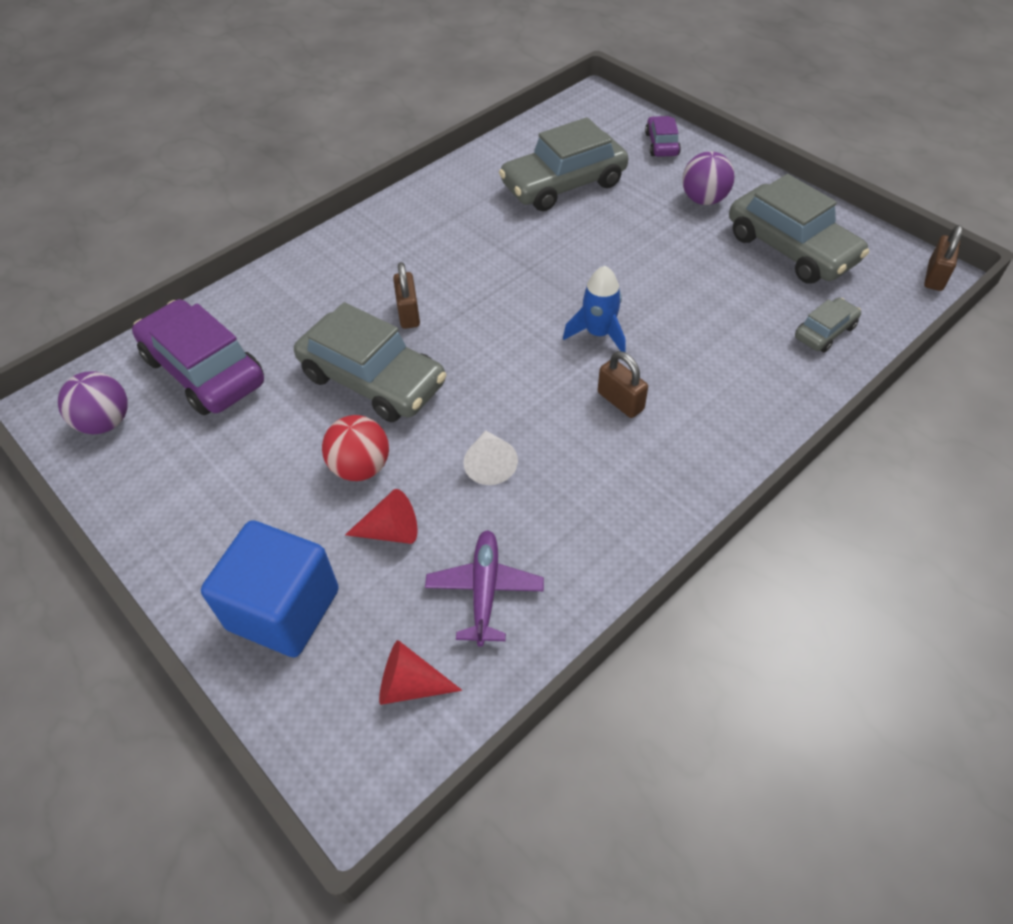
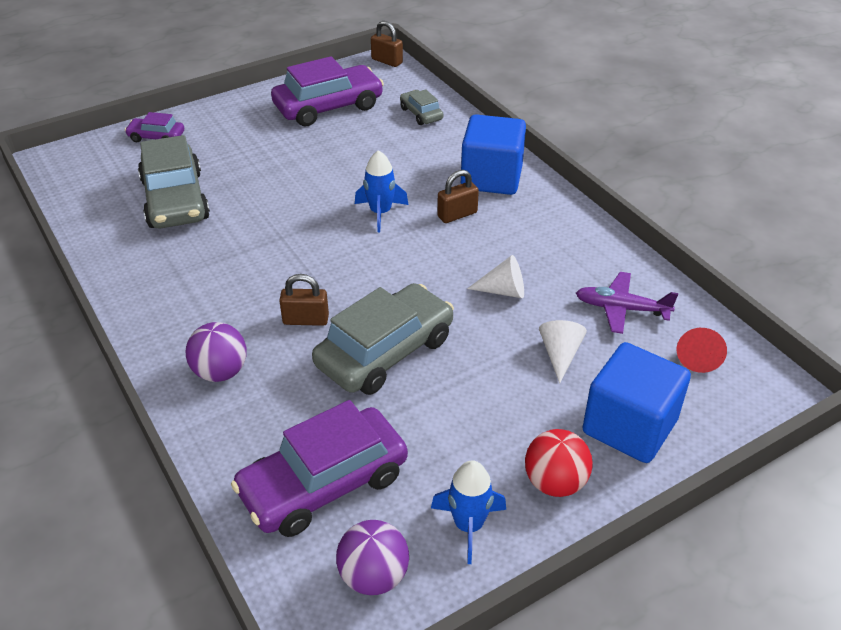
camera: 80 degrees left, 10 degrees down
(154, 480) = (468, 525): none -> blue rocket
(361, 467) = (488, 368): red ball -> red ball (555, 482)
(391, 531) = (560, 354): red cone -> white cone
(704, 200) = (247, 132): purple ball -> purple ball (220, 372)
(712, 423) = (491, 178): none -> blue cube
(791, 248) = (328, 107): grey car -> purple car

